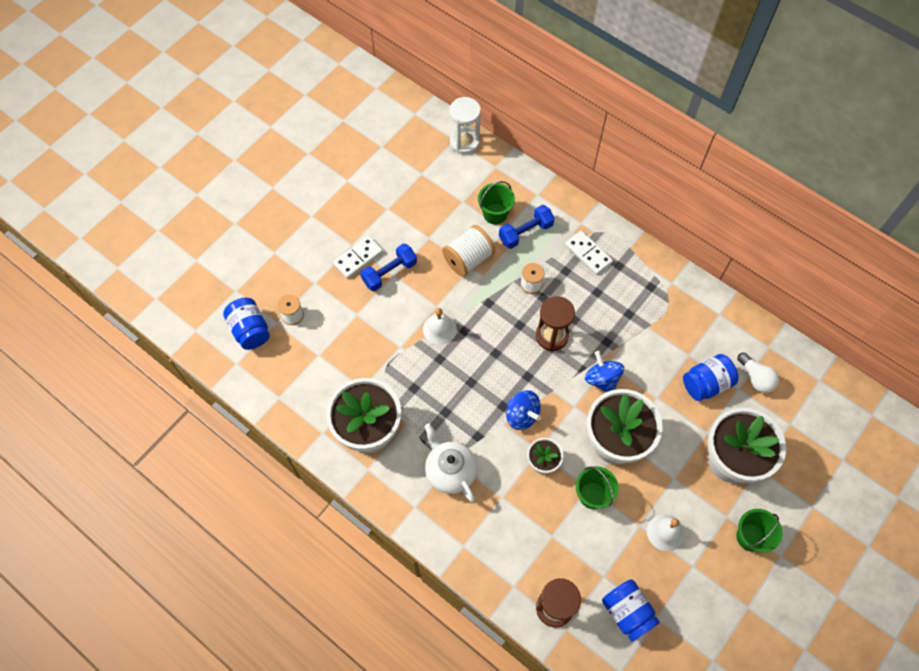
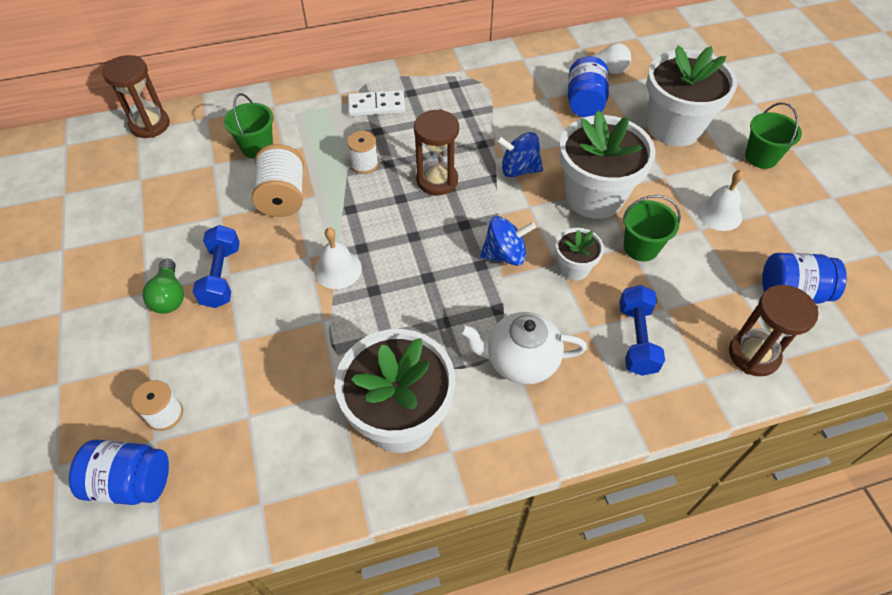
camera: 55 degrees left, 10 degrees down
(358, 258) = (169, 296): white domino -> green light bulb
(464, 142) = (150, 125): white hourglass -> brown hourglass
(525, 232) = (304, 136): blue dumbbell -> blue dumbbell (636, 339)

